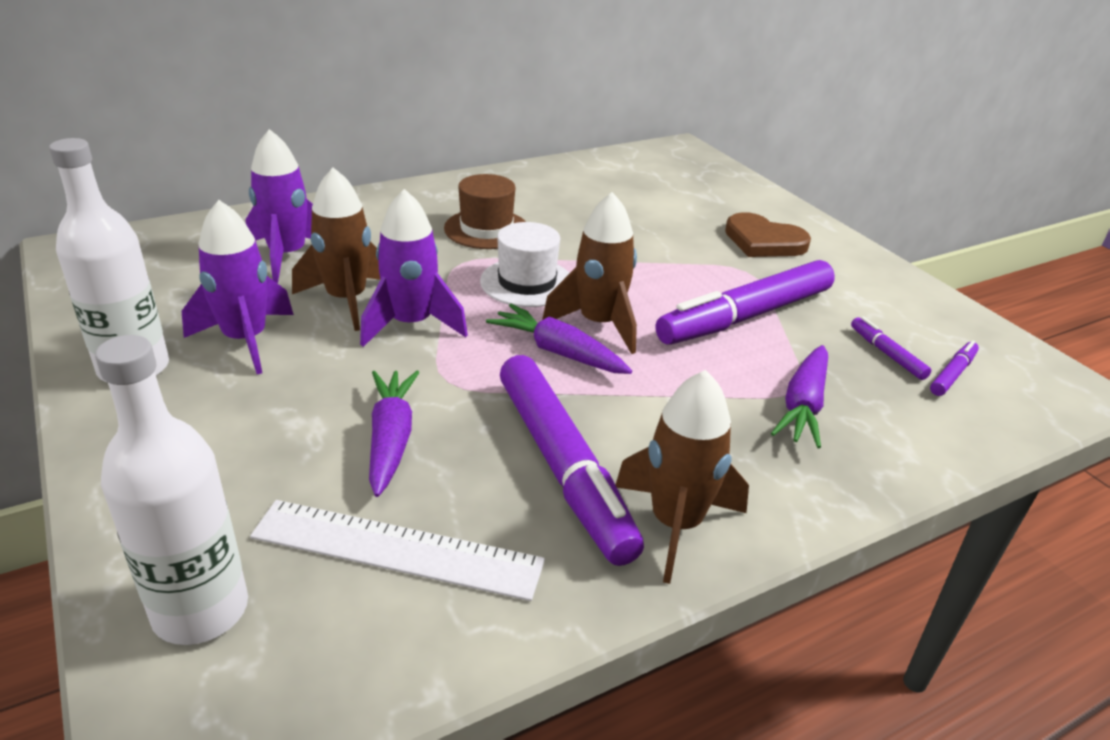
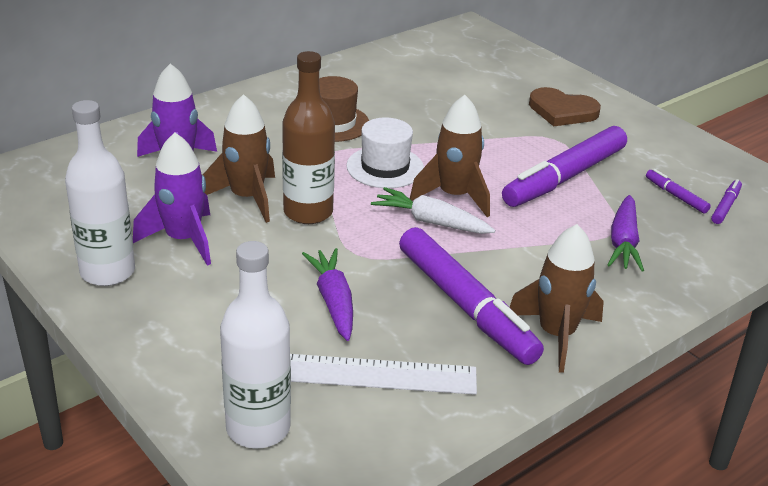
camera: 10 degrees left, 0 degrees up
(411, 324) = (308, 212): purple rocket -> brown bottle
(558, 352) = (431, 222): purple carrot -> white carrot

